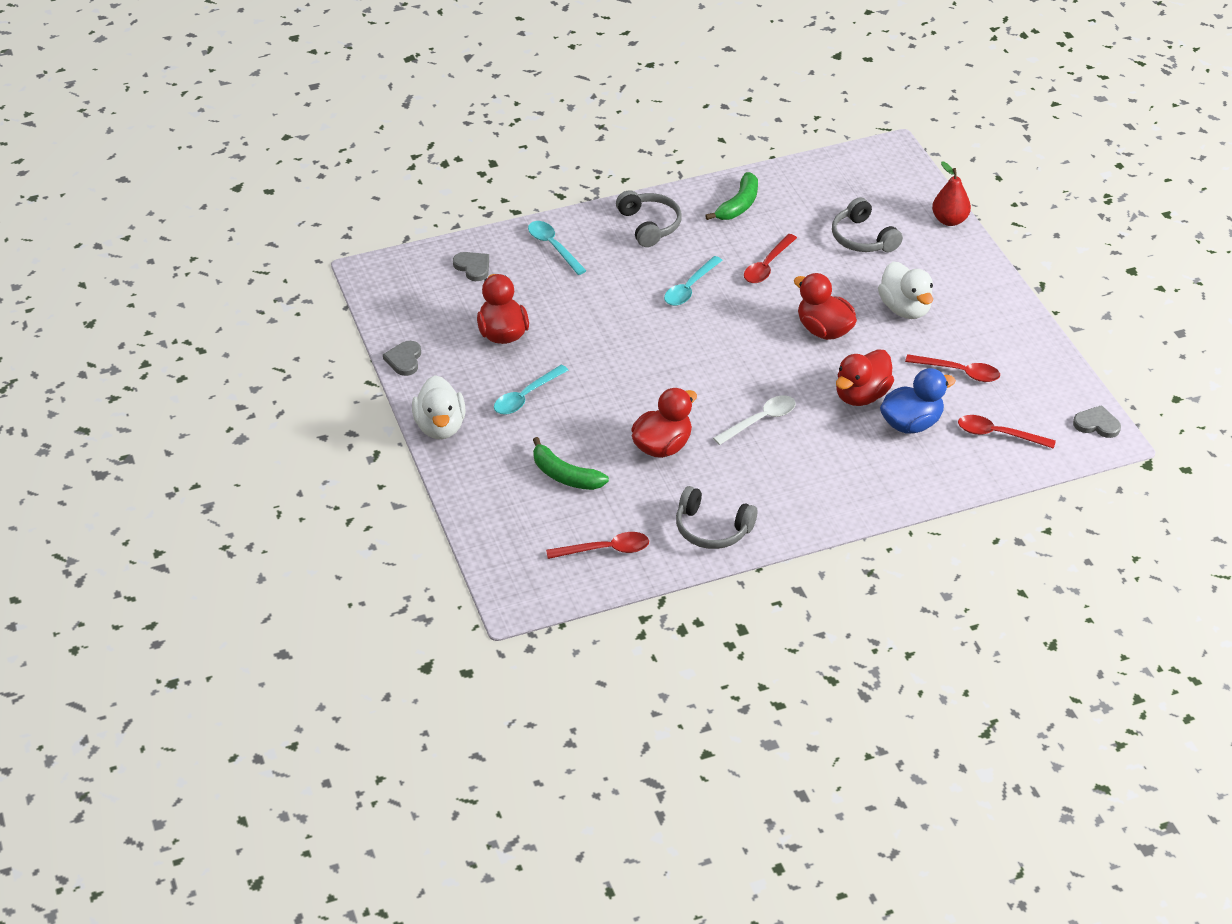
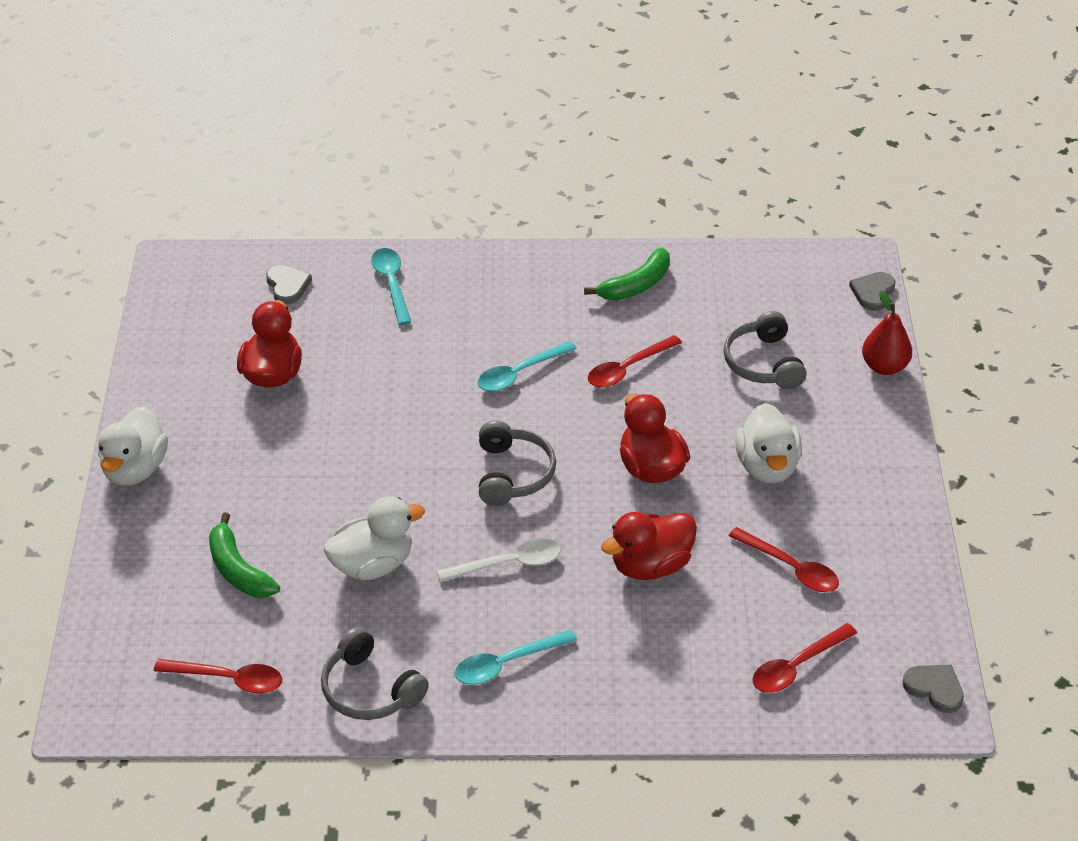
camera: 20 degrees right, 0 degrees up
(404, 360) = (145, 377): grey heart -> grey heart (873, 292)
(526, 396) = (253, 458): turquoise spoon -> turquoise spoon (507, 663)
(649, 225) = (517, 285): grey headphones -> grey headphones (513, 474)
(662, 446) = (373, 564): red duck -> white duck
(911, 423) = (693, 620): blue duck -> none
(998, 434) = (797, 666): red spoon -> red spoon turned 75 degrees counterclockwise

